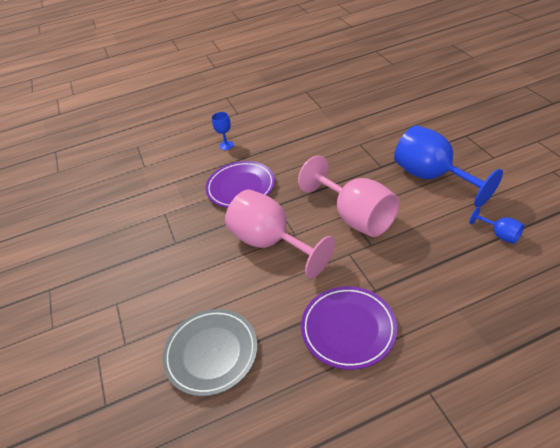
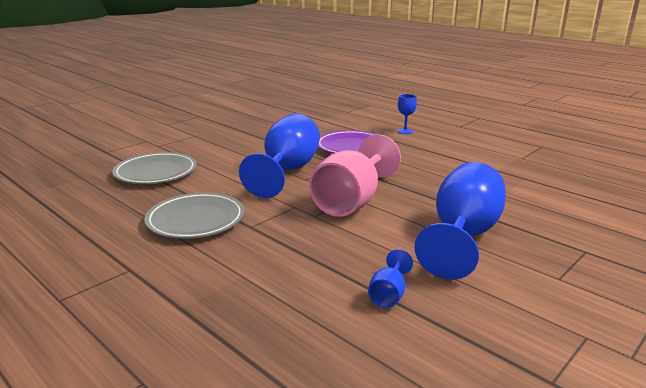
camera: 60 degrees right, 20 degrees down
(271, 243) = (287, 171): pink goblet -> blue goblet
(348, 329) = (196, 220): purple plate -> grey plate

